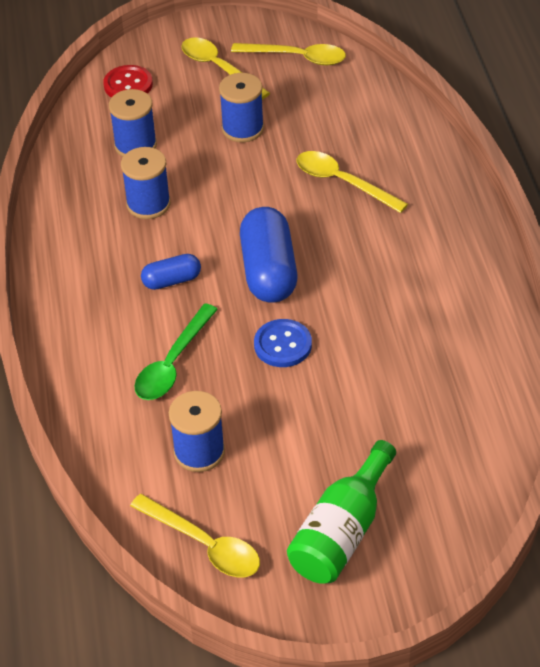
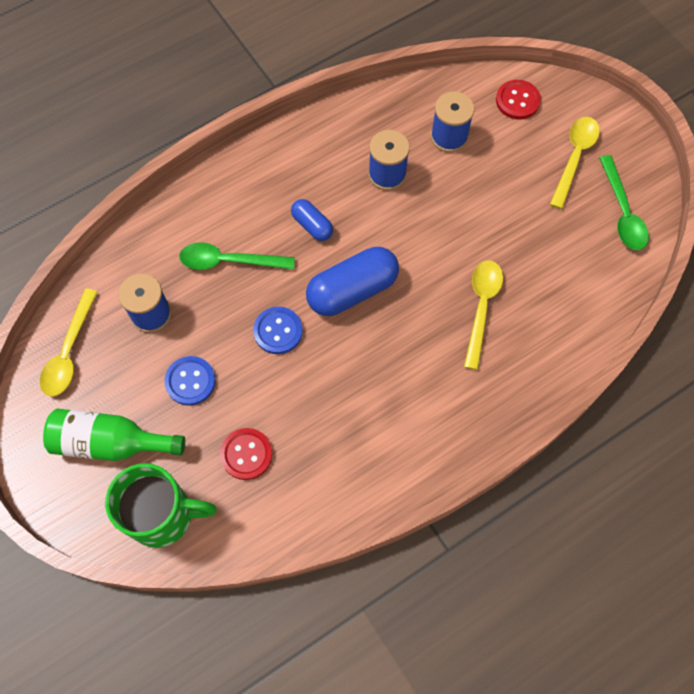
camera: 65 degrees right, 20 degrees up
(242, 128) = (508, 206): blue spool -> none
(297, 57) = (622, 212): yellow spoon -> green spoon
(303, 437) = (190, 381): none -> blue button
(413, 411) = (246, 454): none -> red button
(452, 504) = (163, 515): none -> green mug

